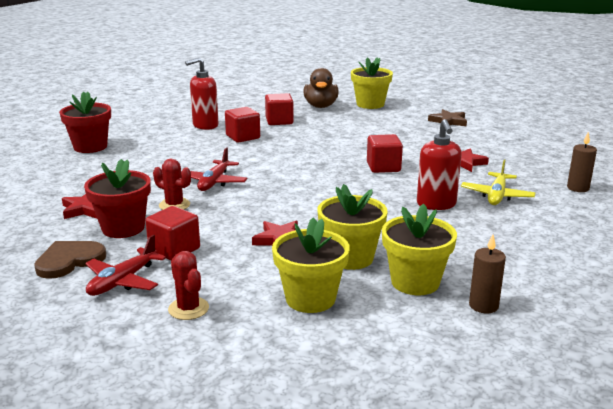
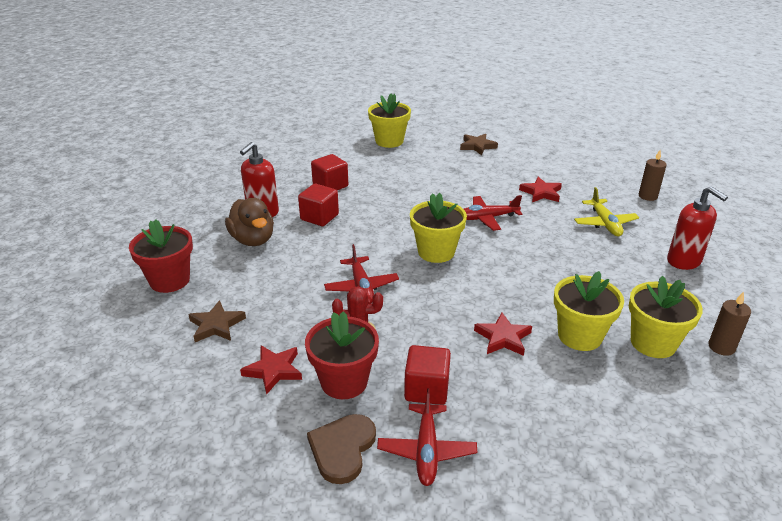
camera: 30 degrees left, 10 degrees up
(85, 176) = (216, 325): none -> brown star
(188, 309) = (523, 456): red cactus -> none
(310, 299) = (602, 396): yellow flower pot -> yellow flower pot (436, 252)
(320, 106) = (347, 155): brown duck -> brown duck (253, 240)
(383, 167) = (487, 218): red cube -> red plane
(436, 204) = (574, 249): red soap dispenser -> red soap dispenser (684, 261)

